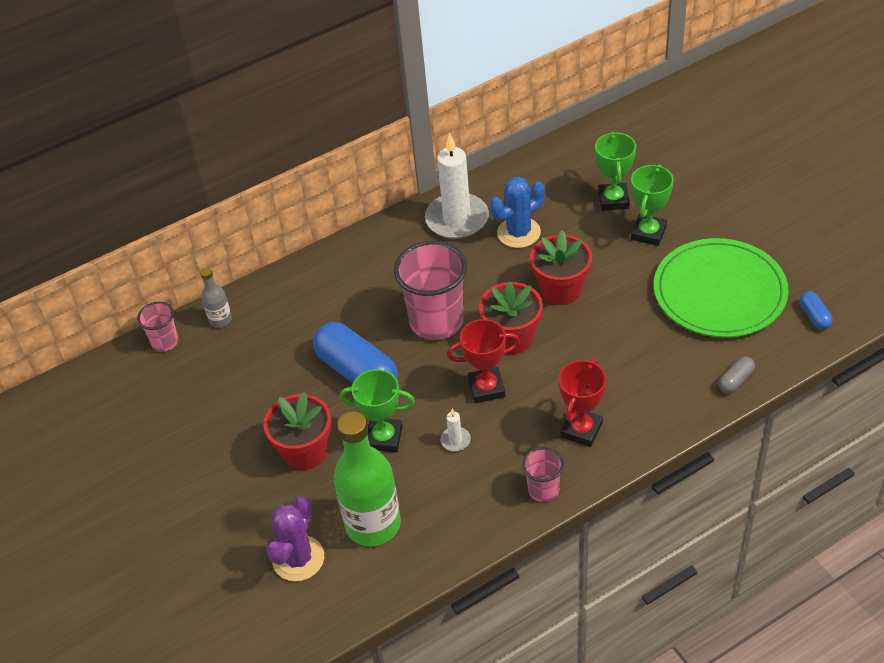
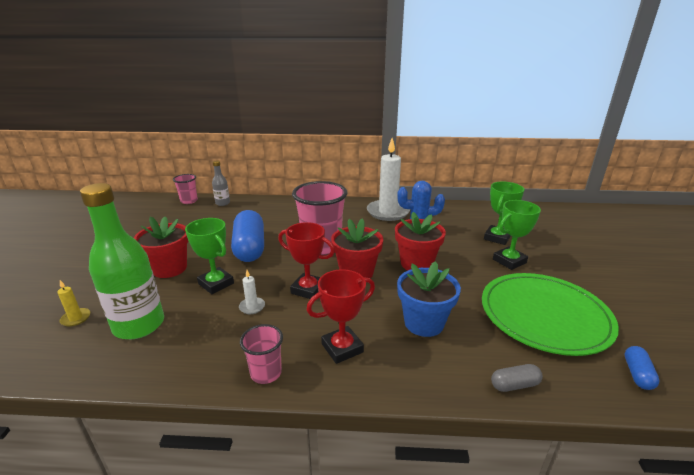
camera: 30 degrees right, 20 degrees down
(298, 558) = (76, 318): purple cactus -> yellow candle
(626, 362) = (424, 323): none -> blue flower pot

